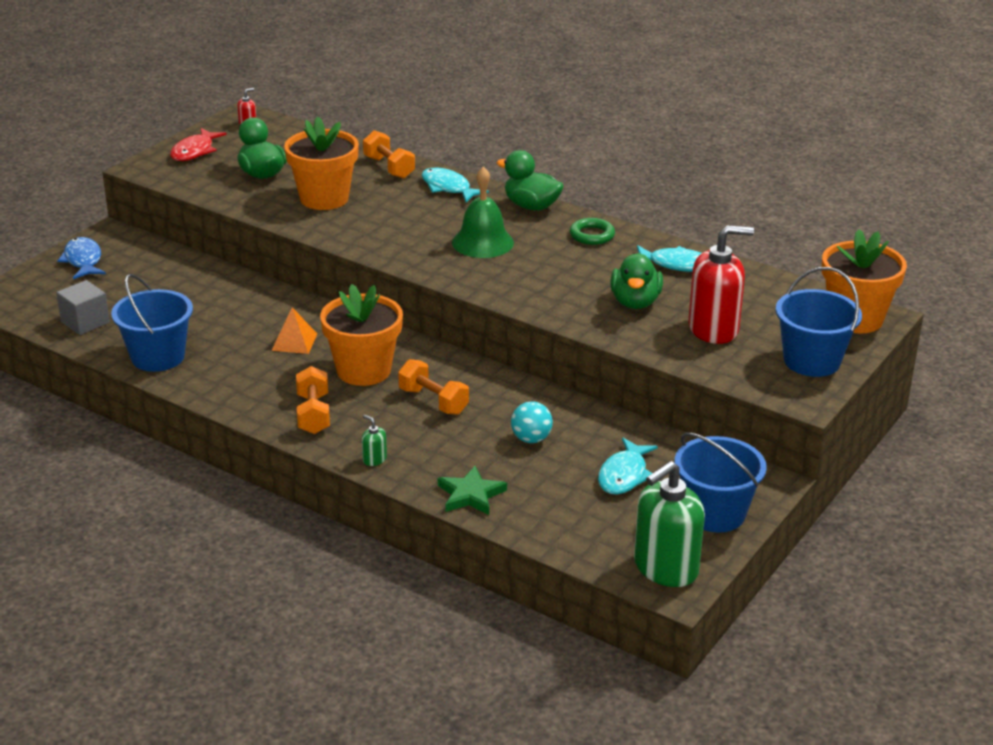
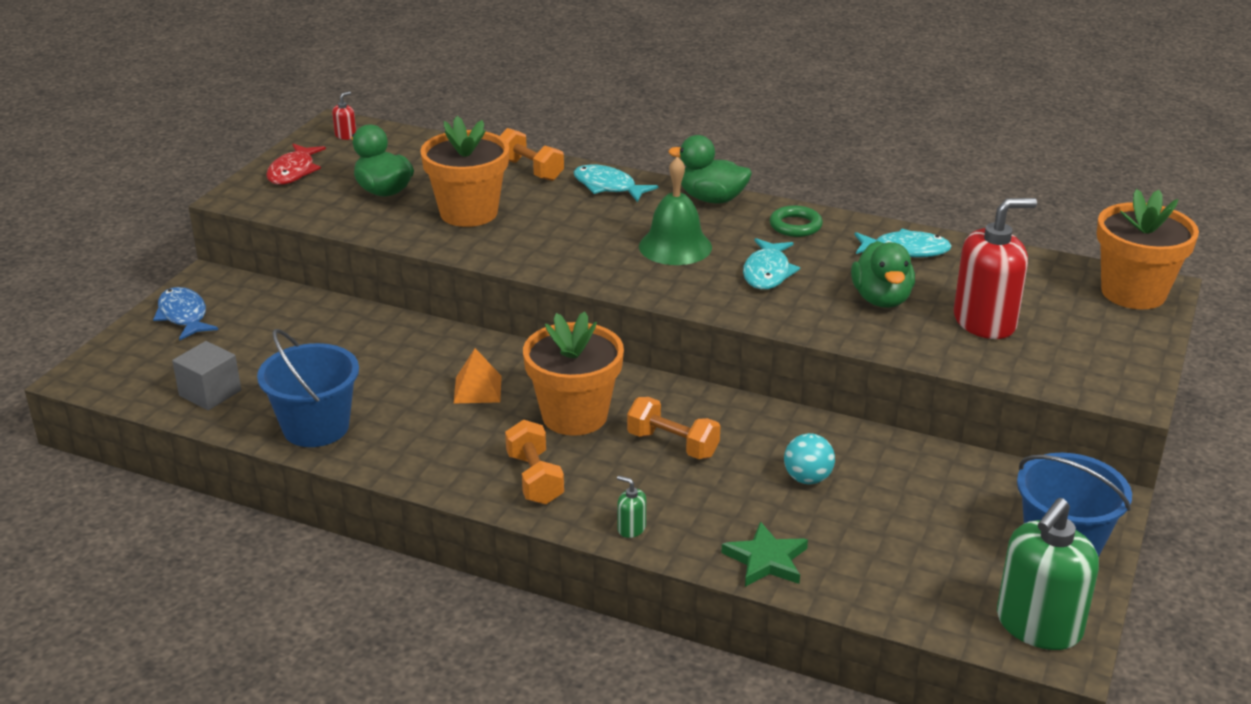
camera: 10 degrees left, 0 degrees up
(624, 475) = (935, 511): turquoise fish -> turquoise fish (767, 272)
(811, 361) = (1112, 348): blue bucket -> none

